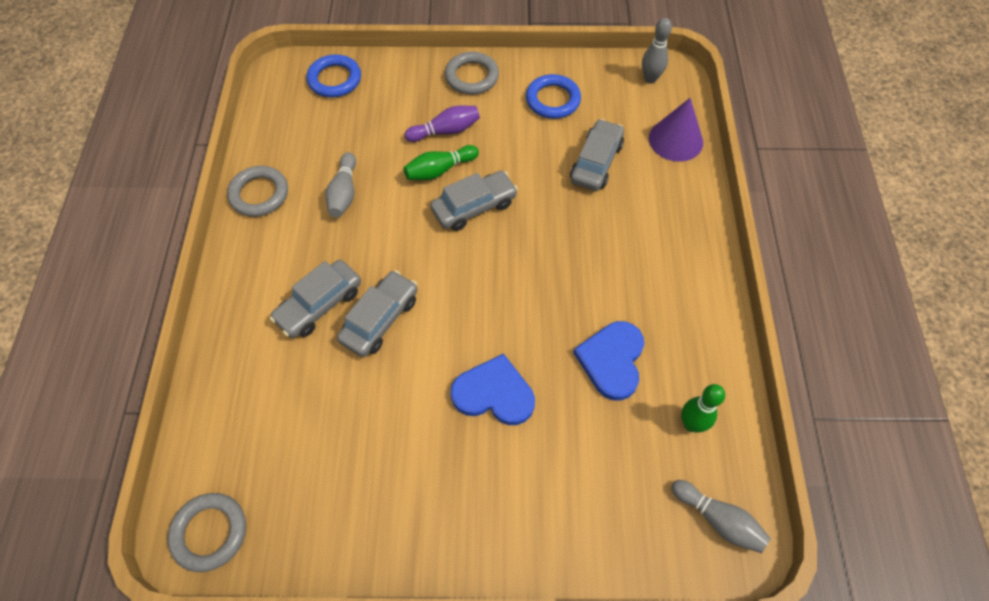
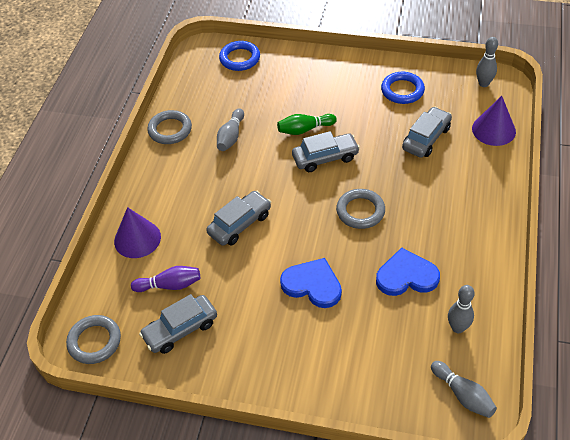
camera: 15 degrees right, 10 degrees down
(243, 363) = (137, 239): none -> purple cone
(319, 304) = (198, 208): grey car -> grey car (180, 329)
(445, 131) = (315, 103): purple bowling pin -> purple bowling pin (170, 285)
(472, 77) = (343, 67): grey ring -> grey ring (360, 211)
(612, 360) = (406, 276): blue heart -> blue heart turned 60 degrees clockwise
(691, 424) = (457, 328): green bowling pin -> grey bowling pin

